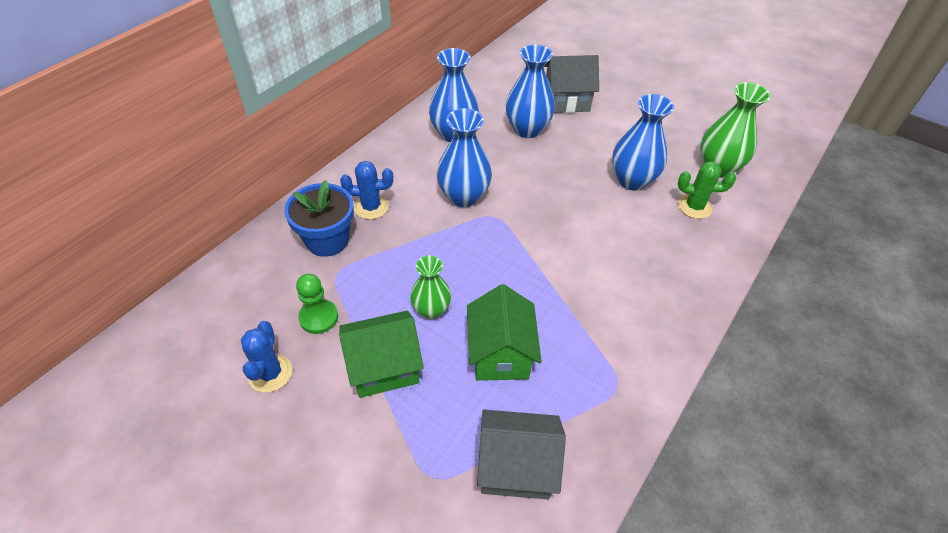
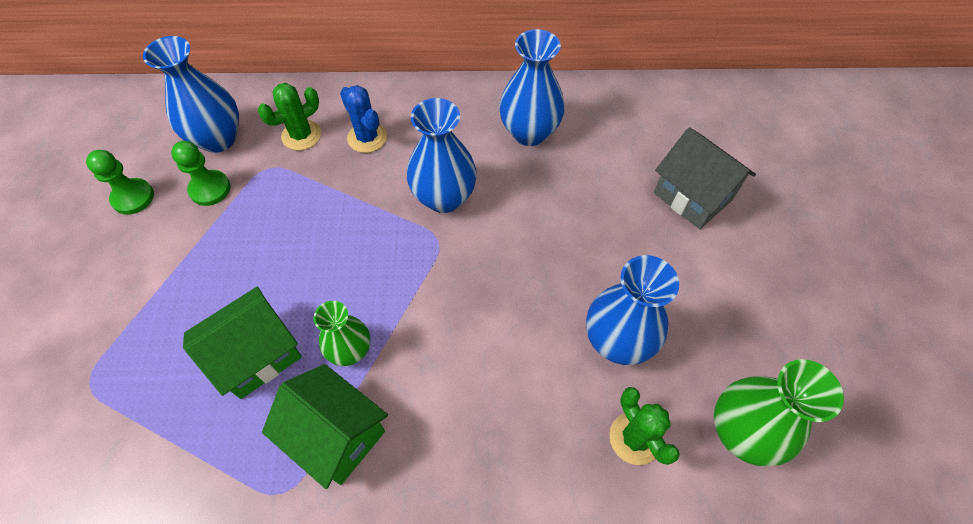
camera: 55 degrees right, 10 degrees up
(270, 373) = (133, 197): blue cactus -> green pawn
(327, 240) = (301, 135): blue flower pot -> green cactus
(384, 367) = (185, 271): green house -> green house (337, 435)
(431, 309) = (274, 264): green vase -> green vase (350, 350)
(516, 467) = (132, 447): grey house -> none
(527, 129) = (602, 189): blue vase -> blue vase (218, 139)

